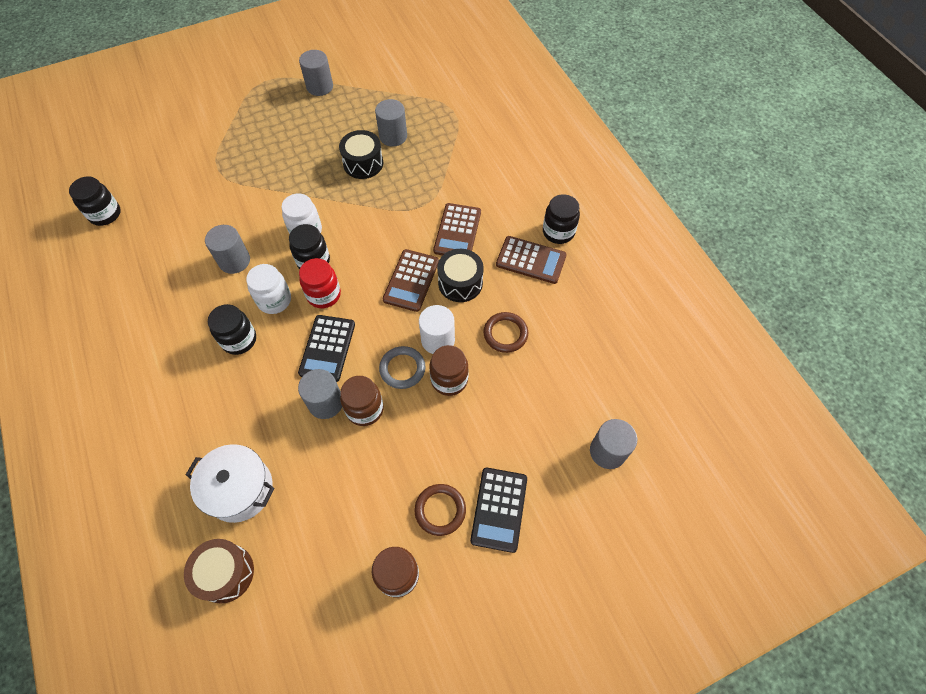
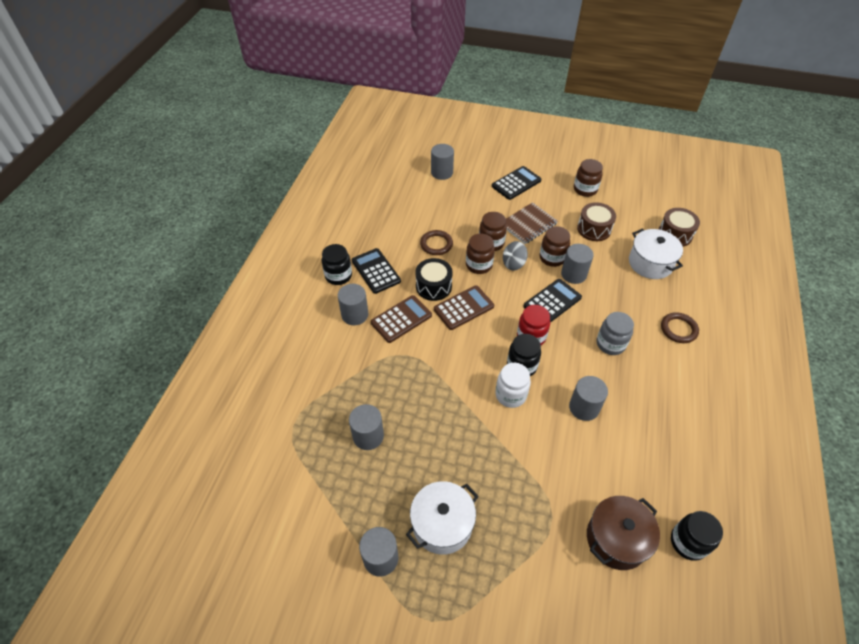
camera: 140 degrees left, 10 degrees down
(162, 185) = (616, 539): none -> brown pot
(239, 340) = (610, 344): black jar -> grey jar
(274, 300) = (569, 355): white jar -> none
(294, 123) = (442, 524): none -> white pot
(341, 498) = (594, 229): none -> brown drum
(363, 163) = (417, 426): black drum -> none
(402, 369) = (513, 263): grey ring -> grey spinning top
(428, 442) = (528, 224): none -> brown notebook
(438, 340) = (479, 265): white cylinder -> brown jar
(440, 510) = (545, 198): brown ring -> brown ring (678, 329)
(501, 208) = (355, 315): none -> grey cylinder
(531, 260) = (376, 271): brown calculator -> black calculator

